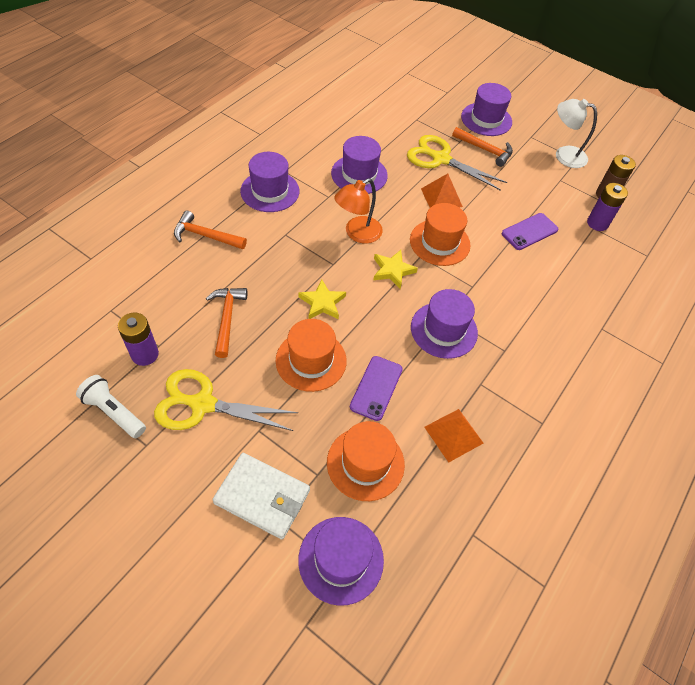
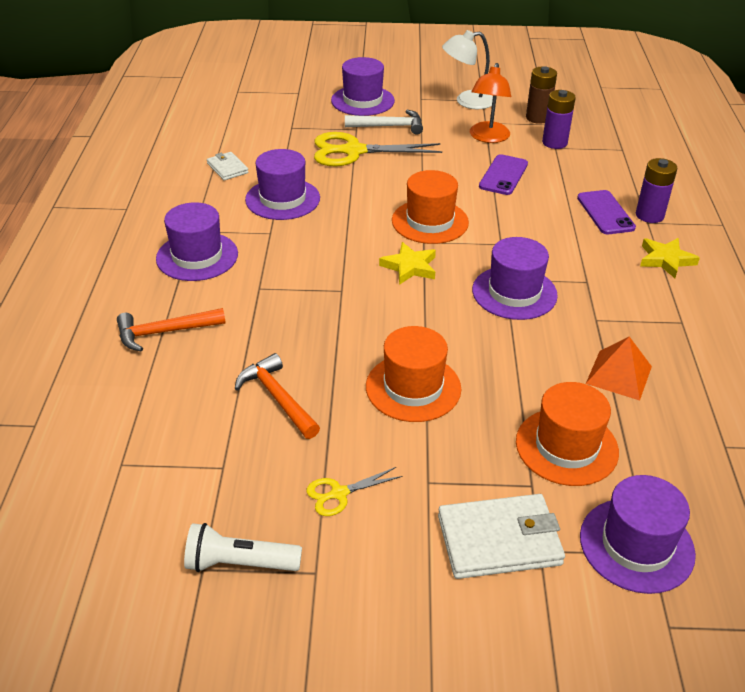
camera: 30 degrees left, 15 degrees down
(145, 354) = (215, 484): purple battery -> purple battery (649, 215)
(203, 404) = (339, 493): yellow scissors -> yellow scissors, size x0.49
(322, 303) = (368, 330): yellow star -> yellow star (666, 260)
(346, 133) = (227, 168): none -> white wallet
(357, 233) = (338, 252): orange lamp -> orange lamp (488, 137)
(376, 388) = (505, 376): purple phone -> purple phone (605, 213)
(441, 197) = (390, 183): orange pyramid -> none
(485, 150) = (389, 126): orange hammer -> white hammer

